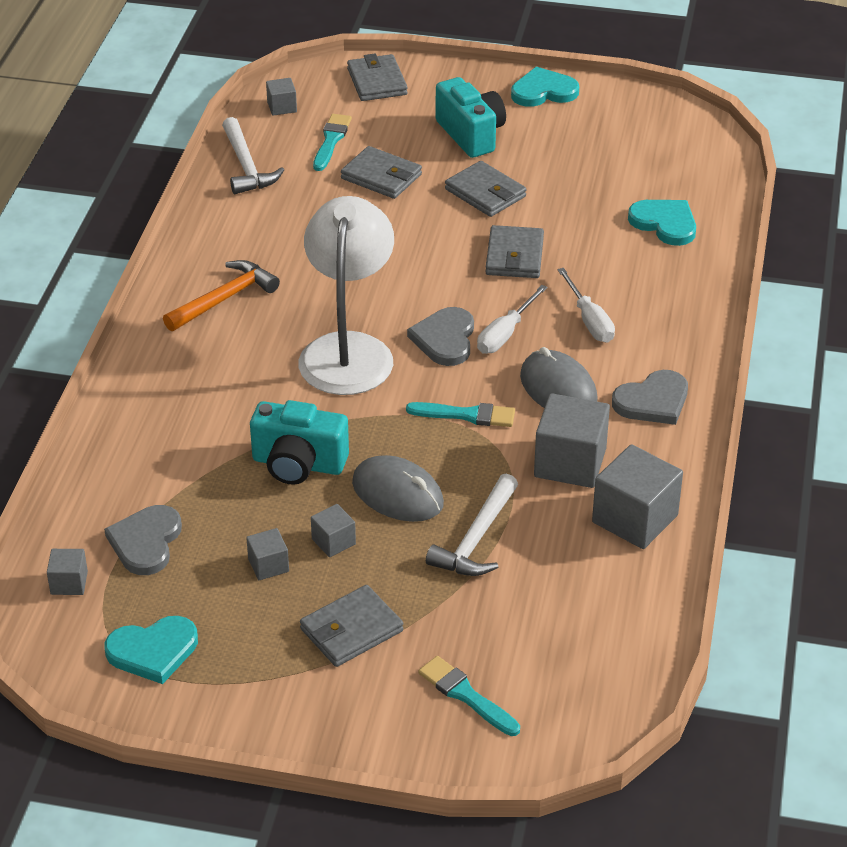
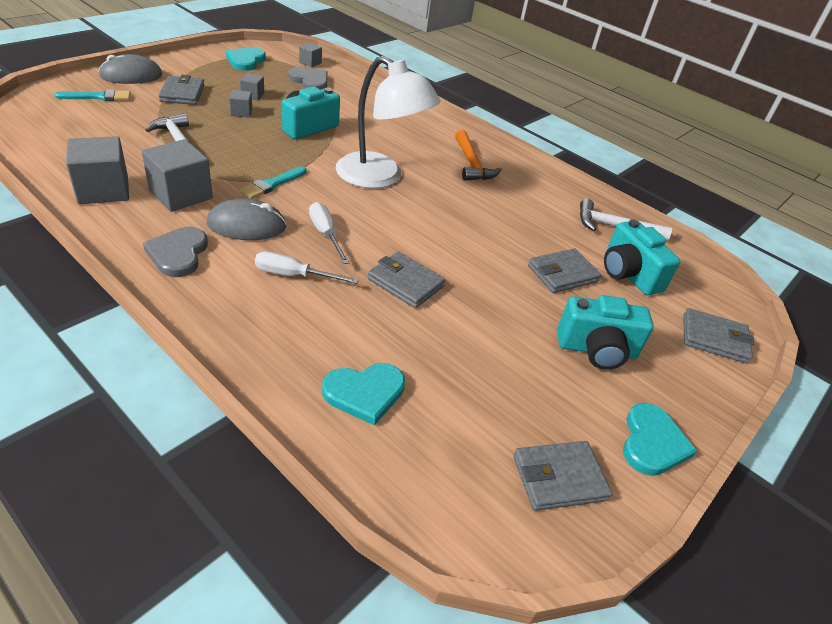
camera: 115 degrees right, 0 degrees up
(282, 107) = (691, 274): grey cube -> none
(331, 141) = (628, 274): turquoise brush -> turquoise camera
(397, 494) = (245, 139): grey mouse -> grey mouse (131, 75)
(445, 339) = (349, 211): grey heart -> none
(485, 193) = (501, 312): grey wallet -> grey wallet (559, 478)

